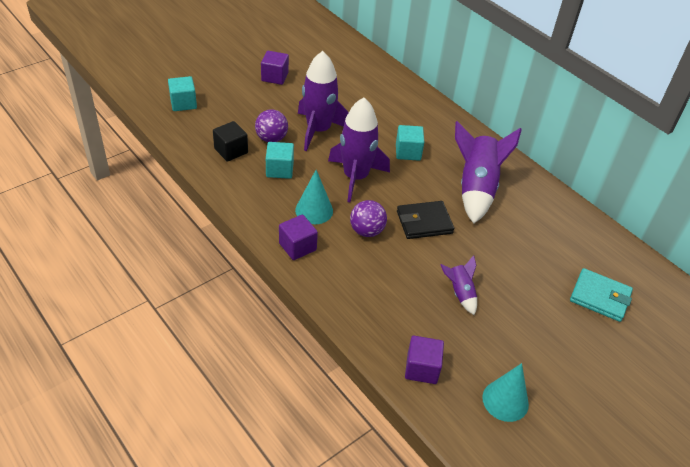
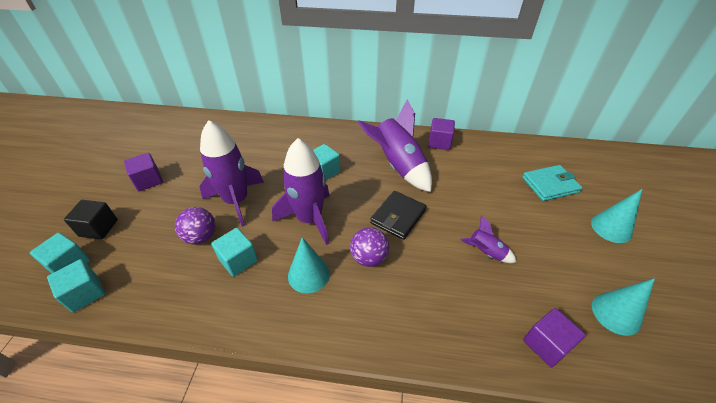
camera: 40 degrees left, 0 degrees up
(178, 126) = (85, 293): none -> turquoise cube
(231, 151) = (171, 277): black cube -> black cube (99, 228)
(297, 247) = (332, 322): purple cube -> purple cube (439, 142)
(604, 363) = (611, 228): none -> turquoise cone

